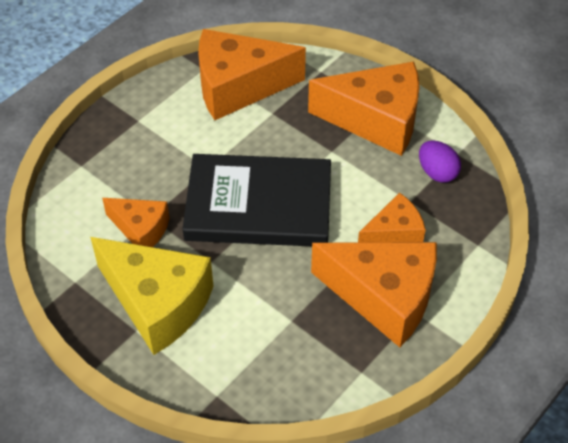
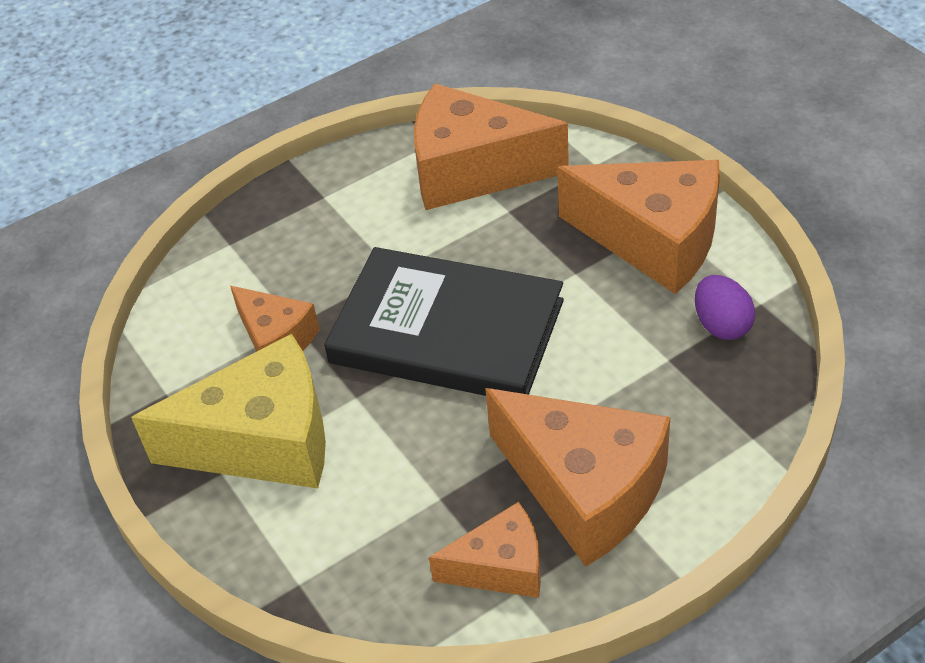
camera: 20 degrees right, 5 degrees down
(158, 303) = (263, 441): yellow cheese -> yellow cheese turned 60 degrees counterclockwise
(394, 233) = (629, 401): orange cheese -> orange cheese (501, 567)

